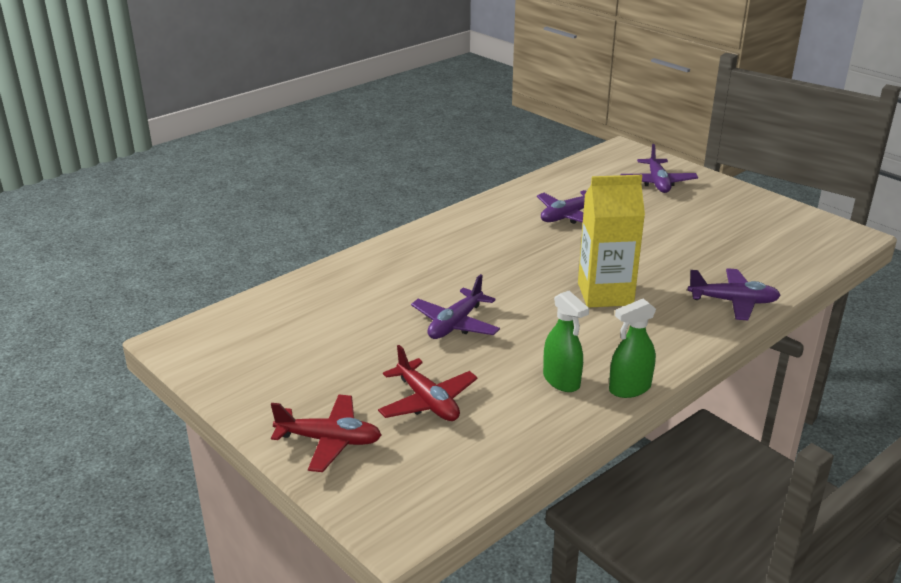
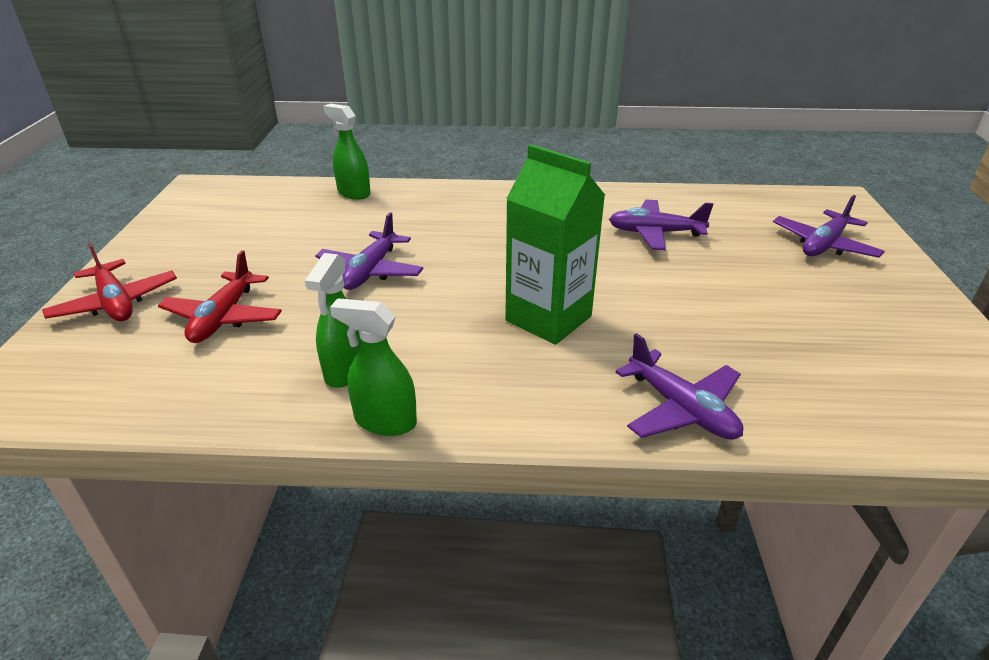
camera: 45 degrees right, 5 degrees up
(323, 281) = (353, 193): none -> green spray bottle
(455, 324) = (370, 271): purple plane -> purple plane turned 60 degrees counterclockwise
(605, 294) = (548, 318): yellow carton -> green carton

